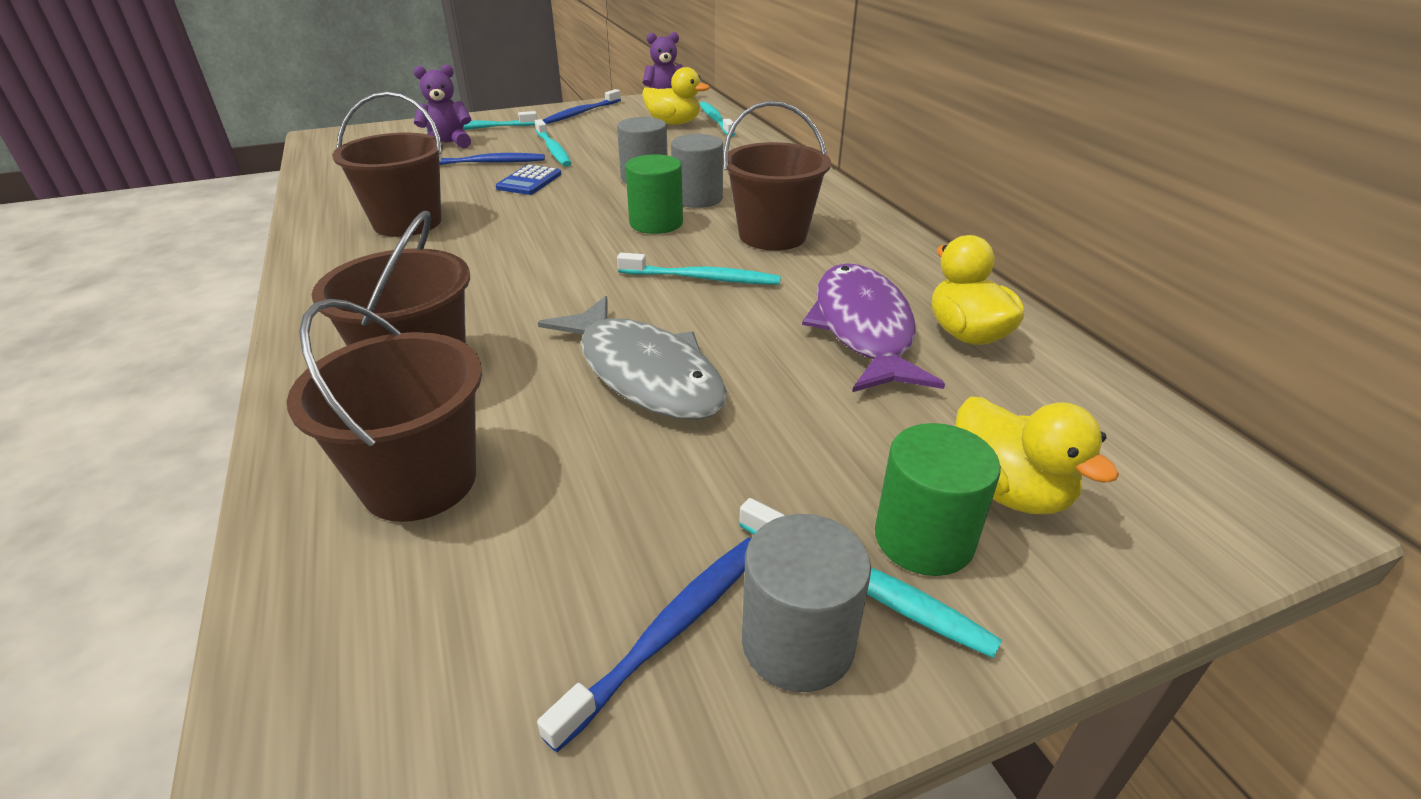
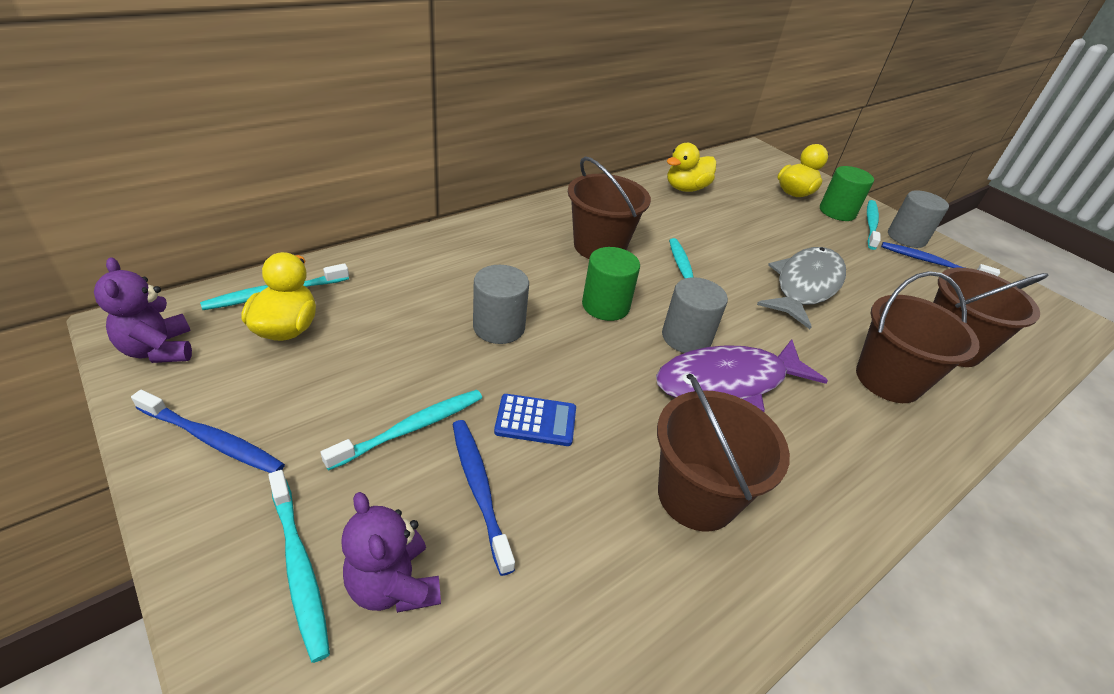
camera: 110 degrees left, 5 degrees up
(697, 198) = (541, 287): grey cylinder -> grey cylinder (686, 337)
(863, 329) = (704, 216): purple fish -> purple fish (728, 382)

